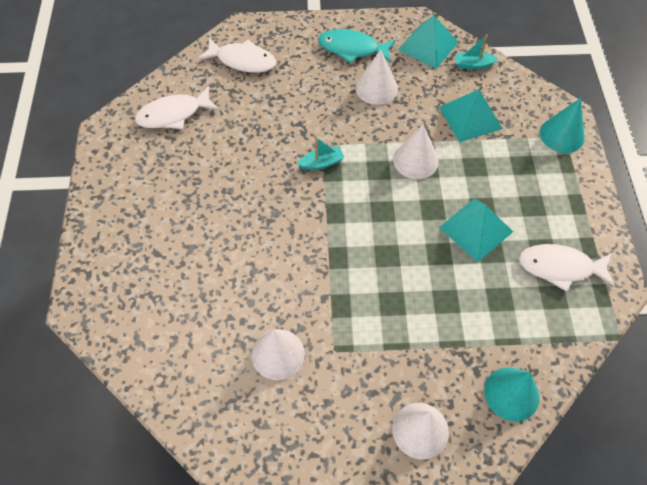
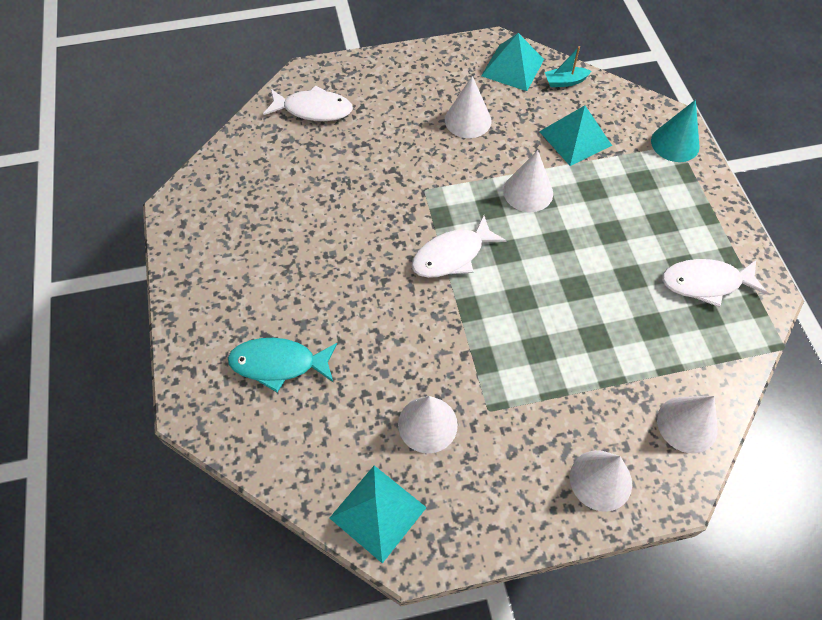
camera: 10 degrees left, 0 degrees up
(173, 114) = (249, 179): white fish -> white fish (452, 255)
(321, 163) = (427, 209): turquoise boat -> none
(352, 49) = (431, 81): turquoise fish -> turquoise fish (278, 364)
(475, 229) = (608, 256): turquoise pyramid -> turquoise pyramid (378, 512)
(511, 393) = (687, 424): turquoise cone -> white cone

